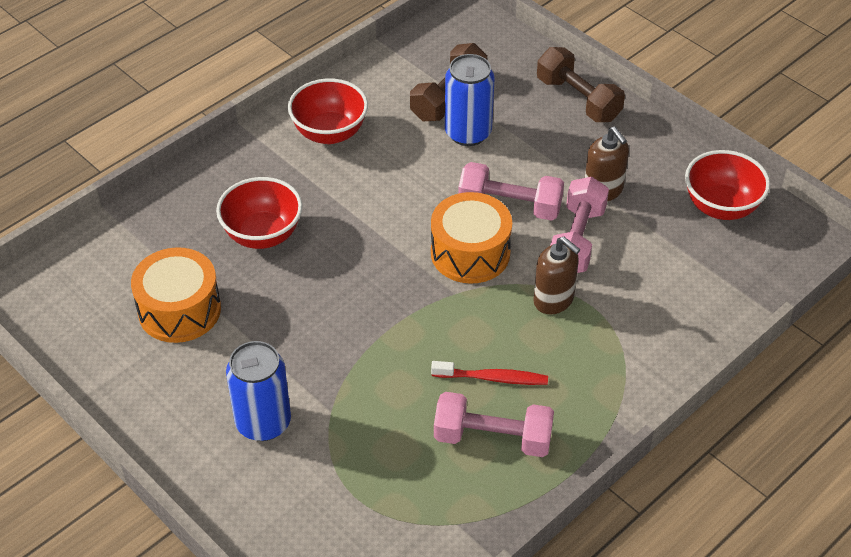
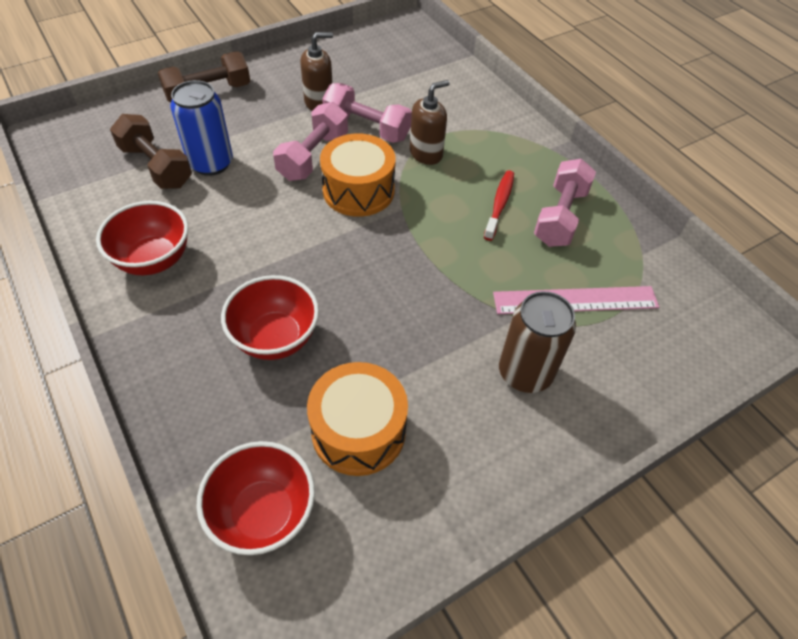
camera: 80 degrees left, 5 degrees up
(263, 423) = (525, 373): blue can -> brown can
(367, 460) = (575, 300): none -> pink ruler
(721, 207) = (361, 53): red bowl -> red bowl (263, 513)

